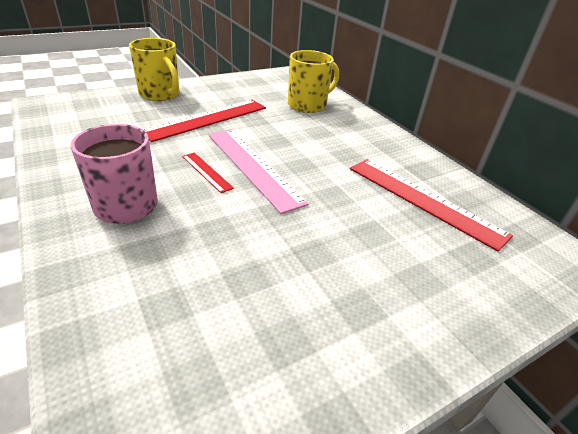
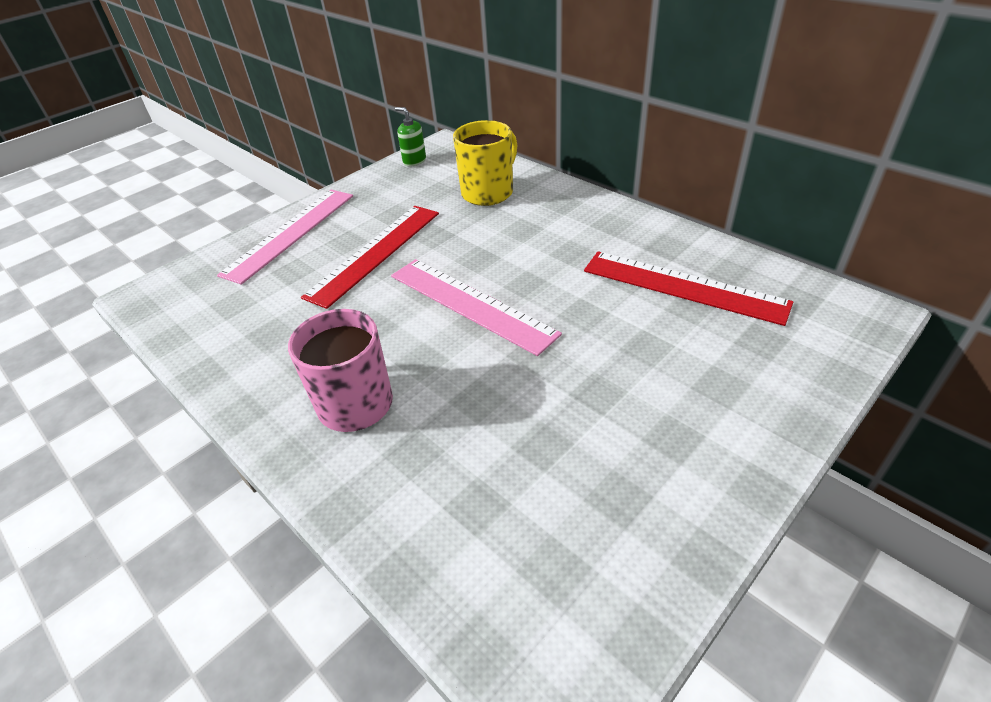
camera: 10 degrees left, 5 degrees up
(160, 94) = (290, 233): yellow mug -> pink ruler
(206, 172) = (420, 329): red ruler -> none
(269, 76) = (414, 161): none -> green soap dispenser

